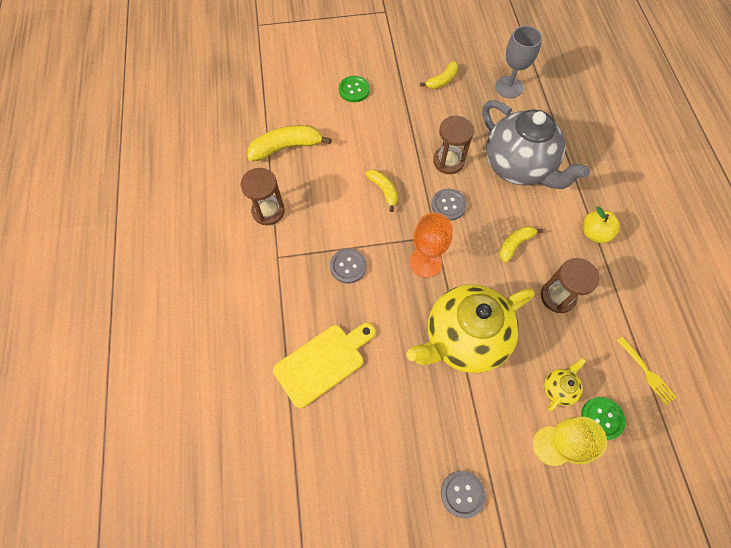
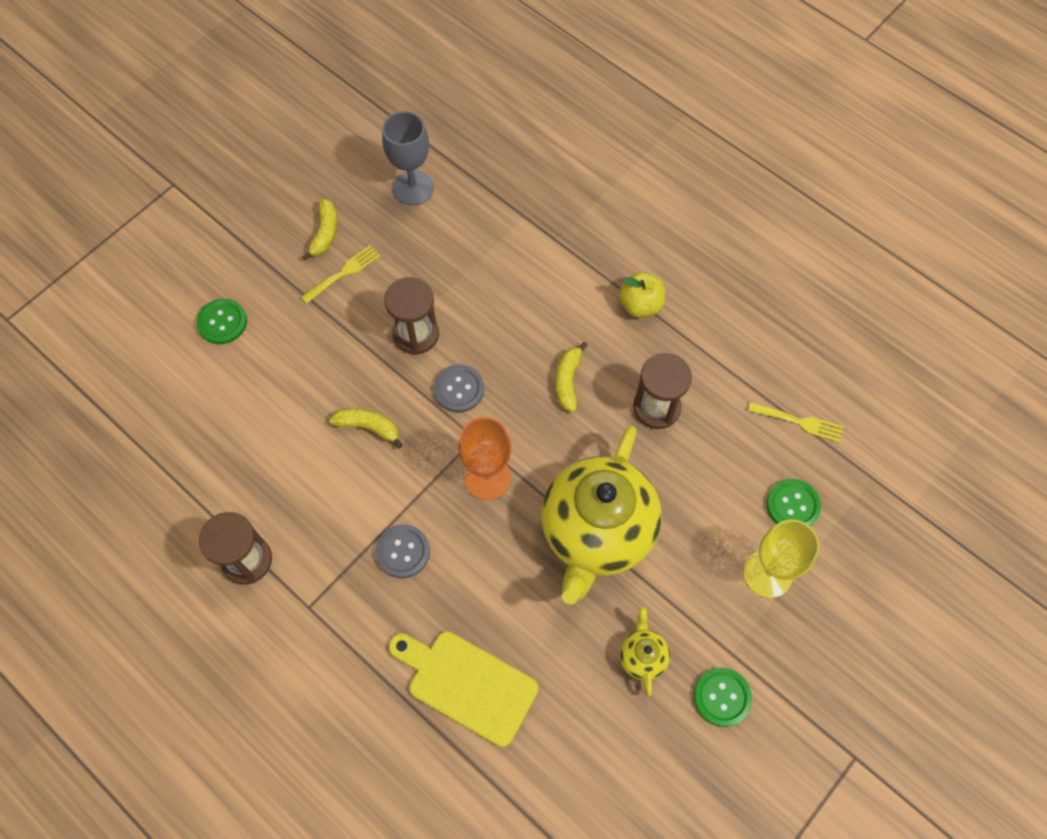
camera: 40 degrees left, 0 degrees up
(286, 147) = (198, 461): yellow banana -> none
(323, 362) = (467, 684): yellow cutting board -> yellow cutting board turned 75 degrees counterclockwise
(435, 106) = (344, 273): none -> yellow fork
(462, 494) = (722, 697): grey button -> green button
(518, 167) = (501, 284): grey teapot -> none
(558, 388) = (730, 508): yellow teapot -> yellow teapot (642, 656)

